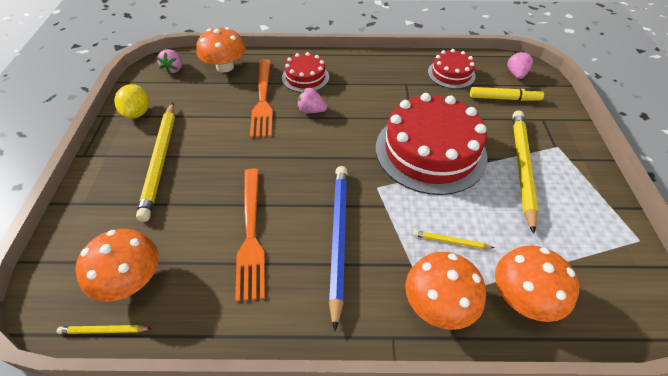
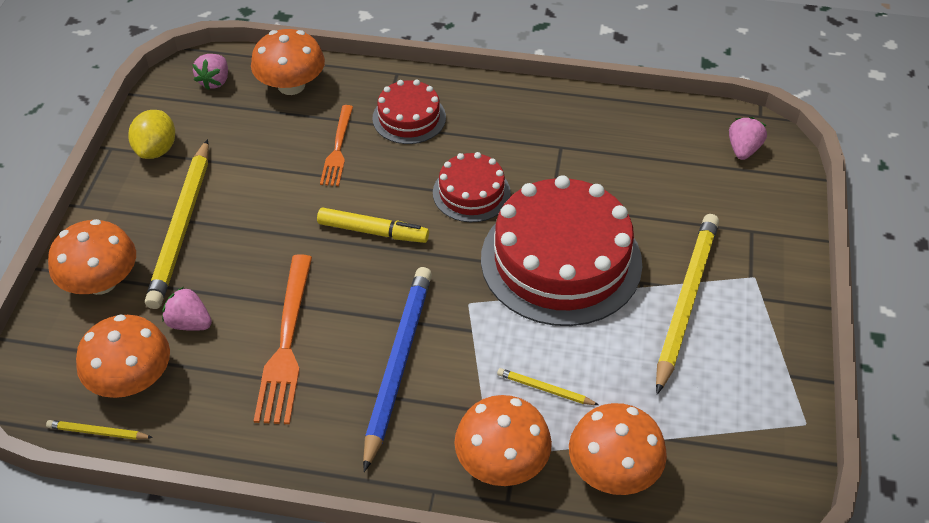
camera: 10 degrees right, 0 degrees up
(101, 206) = (101, 282): none -> orange mushroom
(263, 99) = (338, 148): orange fork -> orange fork, size x0.63
(311, 111) = (405, 175): pink strawberry -> pink strawberry (189, 323)
(451, 74) = (638, 137): red cake -> red cake (471, 193)
(504, 98) = (705, 189): yellow marker -> yellow marker (373, 231)

